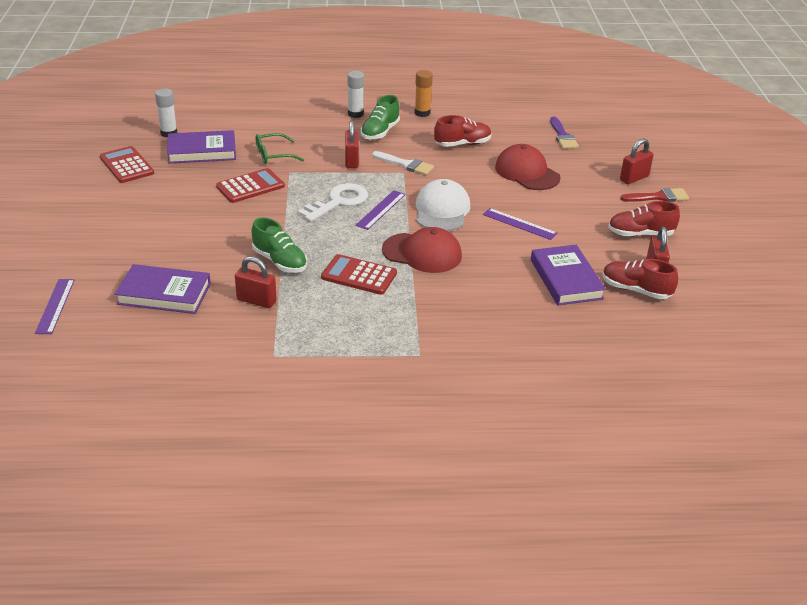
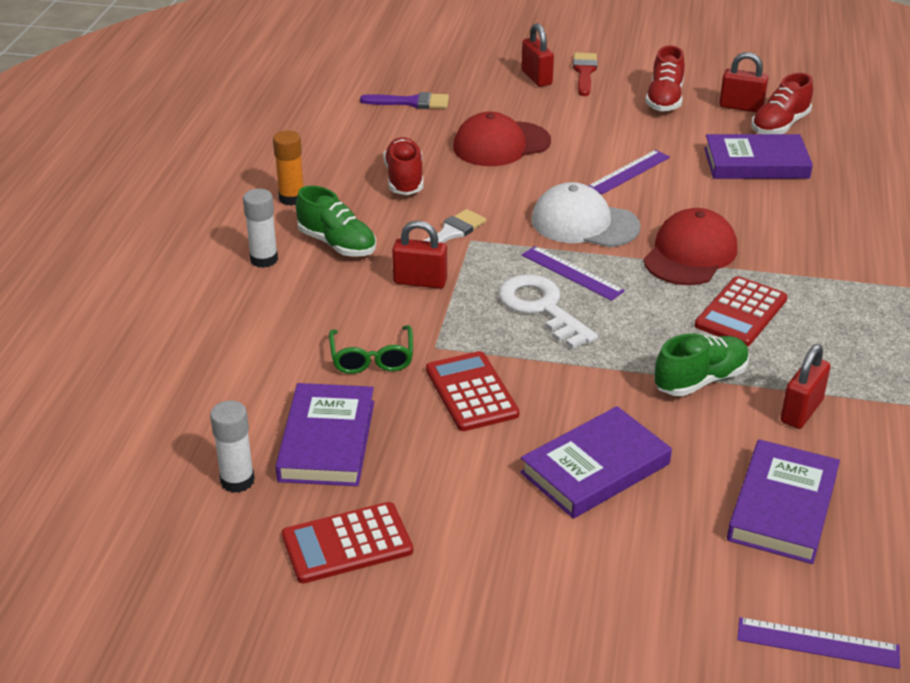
camera: 75 degrees left, 0 degrees up
(190, 229) = (595, 468): none -> purple book

